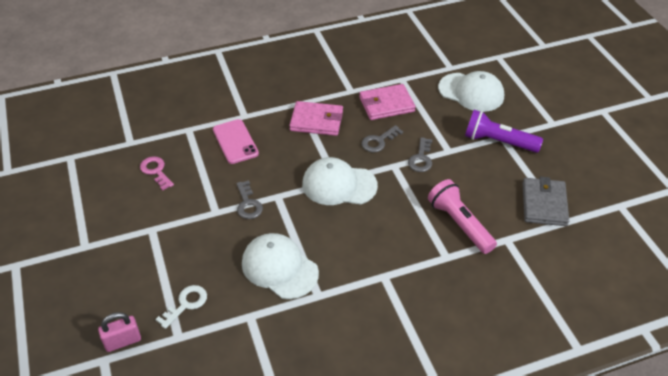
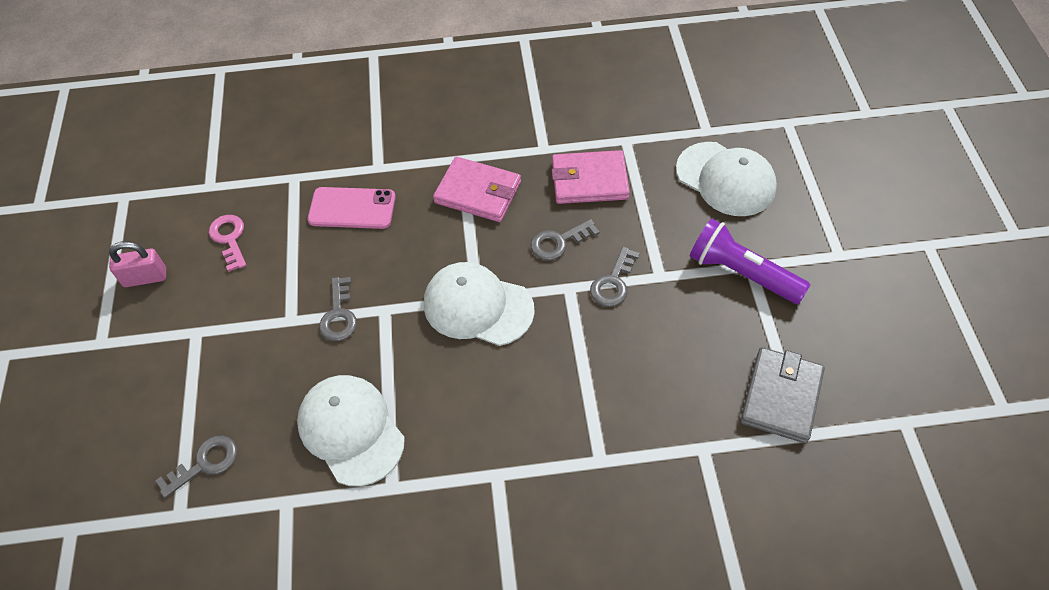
camera: 15 degrees right, 10 degrees up
(123, 341) = (104, 505): pink padlock -> pink padlock (145, 278)
(186, 304) = (205, 463): white key -> grey key
(235, 142) = (352, 208): pink phone -> pink phone turned 75 degrees counterclockwise
(459, 224) = (638, 407): pink flashlight -> none

